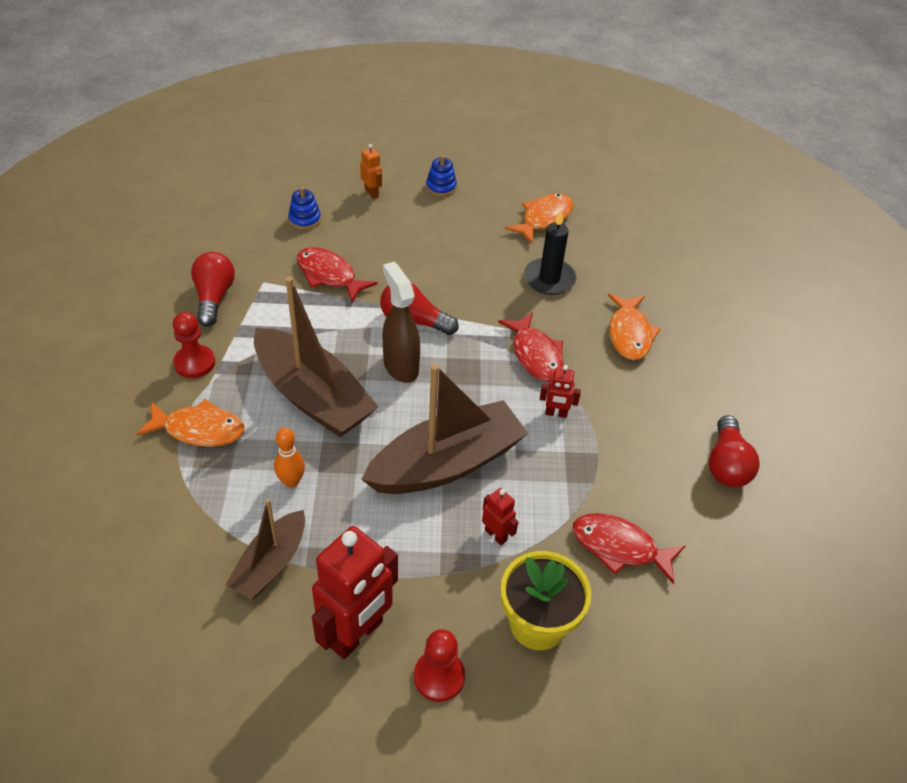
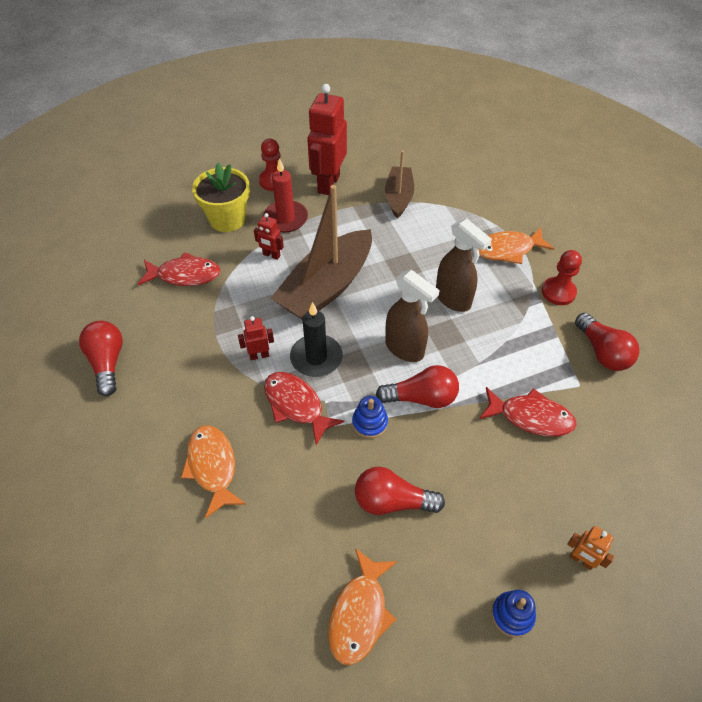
camera: 160 degrees right, 5 degrees up
(291, 481) = (422, 241): orange bowling pin -> none
(305, 219) = (613, 481): blue stacking toy -> blue stacking toy (369, 423)
(312, 396) = (453, 299): brown boat -> brown spray bottle
(452, 590) = (285, 218): none -> red candle
(486, 264) = (392, 501): none -> red light bulb
(549, 279) = (317, 509): black candle -> black candle (316, 358)

